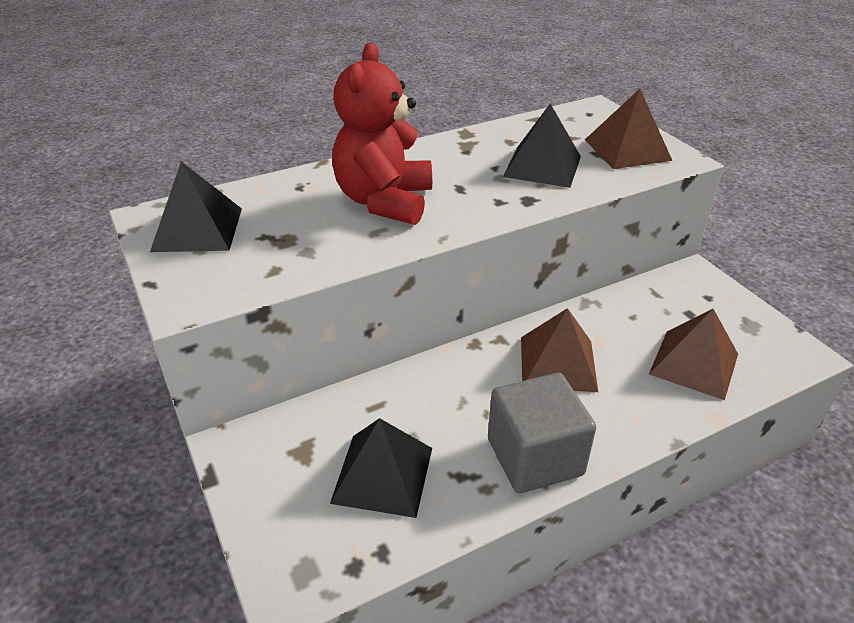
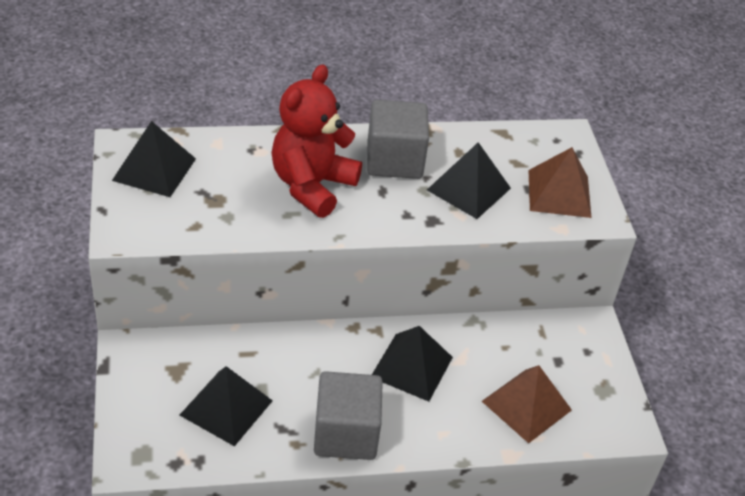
camera: 15 degrees right, 5 degrees up
(453, 161) = (394, 160): none -> grey cube
(558, 363) = (412, 367): brown pyramid -> black pyramid

